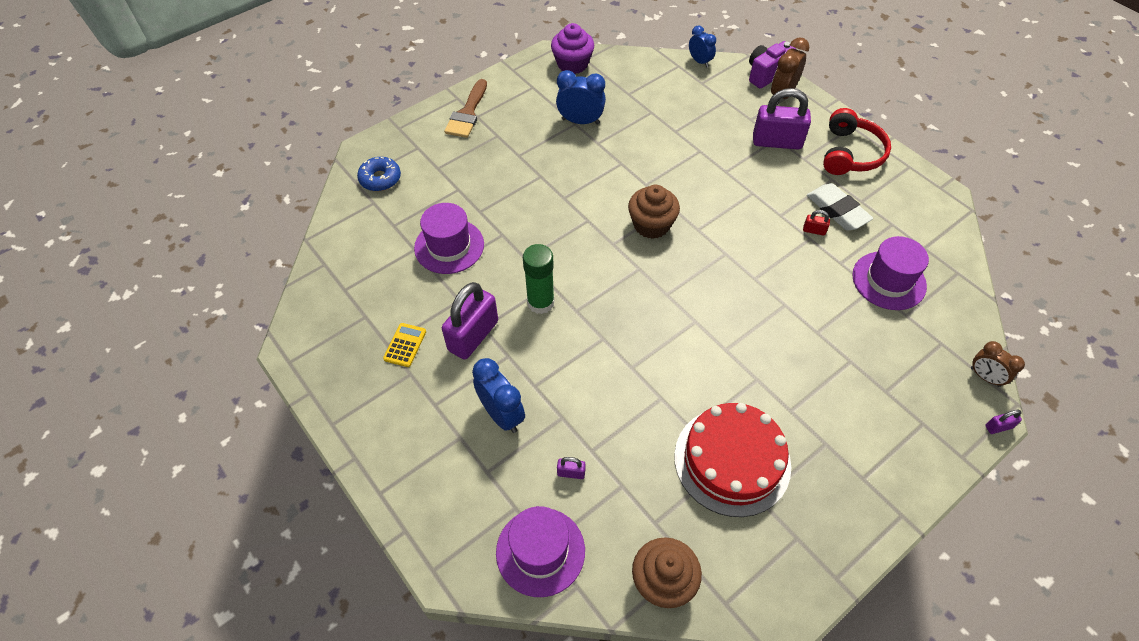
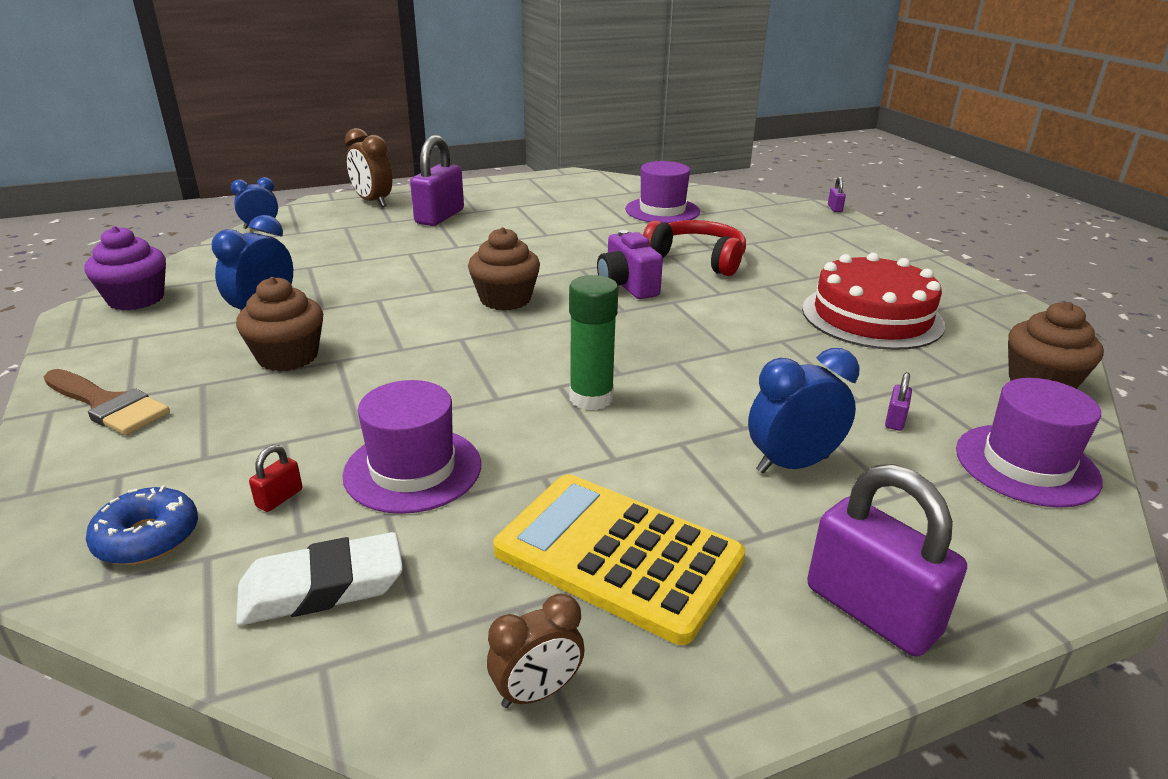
camera: 75 degrees left, 25 degrees down
(405, 345) = (618, 555): yellow calculator -> yellow calculator, size x2.36
(473, 336) = (628, 471): purple padlock -> purple padlock (871, 611)
(535, 154) = (288, 357): none -> brown cupcake
(766, 74) = (331, 202): purple camera -> purple camera (627, 286)
(814, 230) = (579, 225): red padlock -> red padlock (279, 498)
(837, 210) = (560, 211): white eraser -> white eraser (322, 587)
(850, 153) = (490, 193): red headphones -> red headphones (697, 259)
(985, 377) = (783, 202): brown clock -> brown clock (537, 692)

